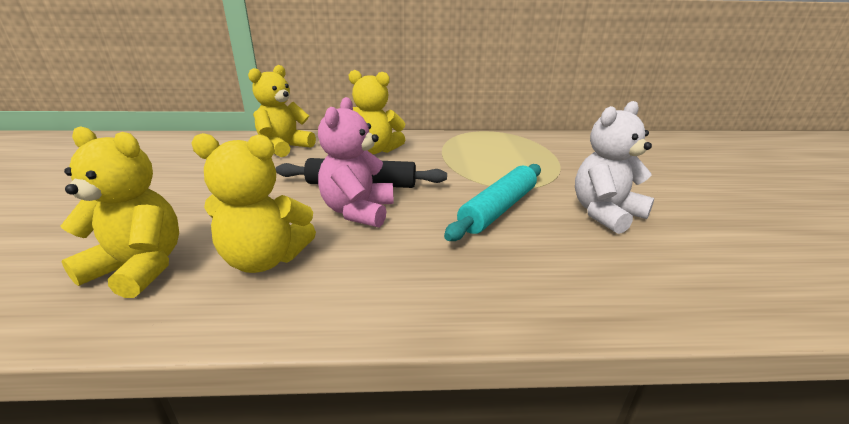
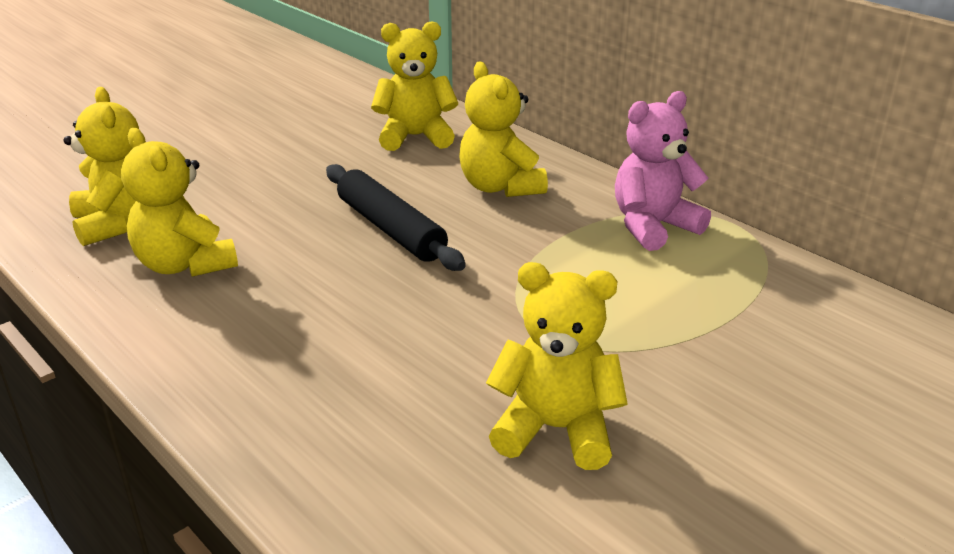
camera: 50 degrees right, 5 degrees up
(358, 212) = (325, 260): pink teddy bear -> pink teddy bear (653, 226)
(499, 209) = (453, 342): turquoise rolling pin -> none
(605, 214) = (555, 429): white teddy bear -> yellow teddy bear

